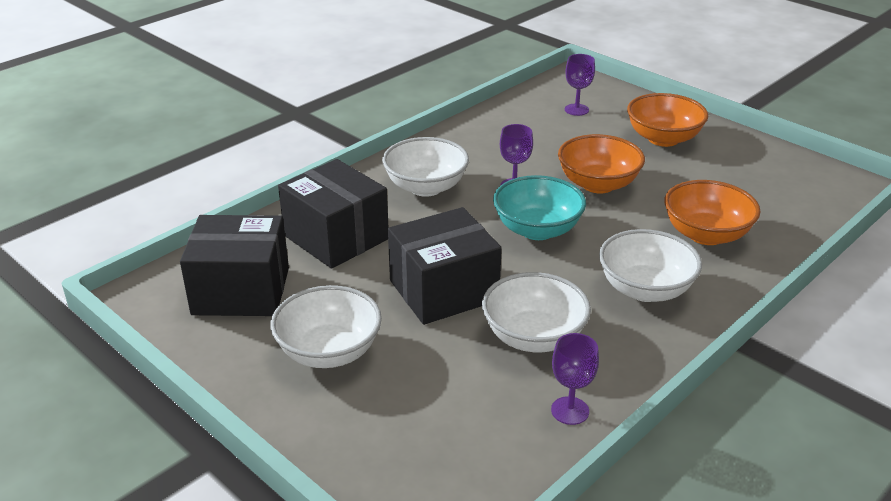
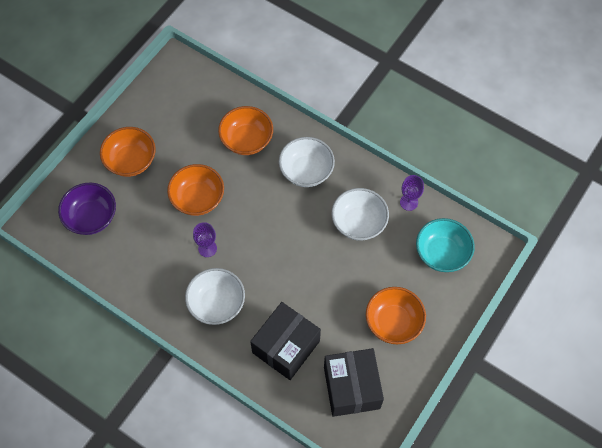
camera: 100 degrees left, 30 degrees up
(329, 352) = (393, 322): white bowl -> orange bowl
(444, 290) = (328, 273): black box -> none
(537, 230) = (257, 230): turquoise bowl -> turquoise bowl (442, 253)
(576, 110) = (91, 217): purple goblet -> purple bowl

